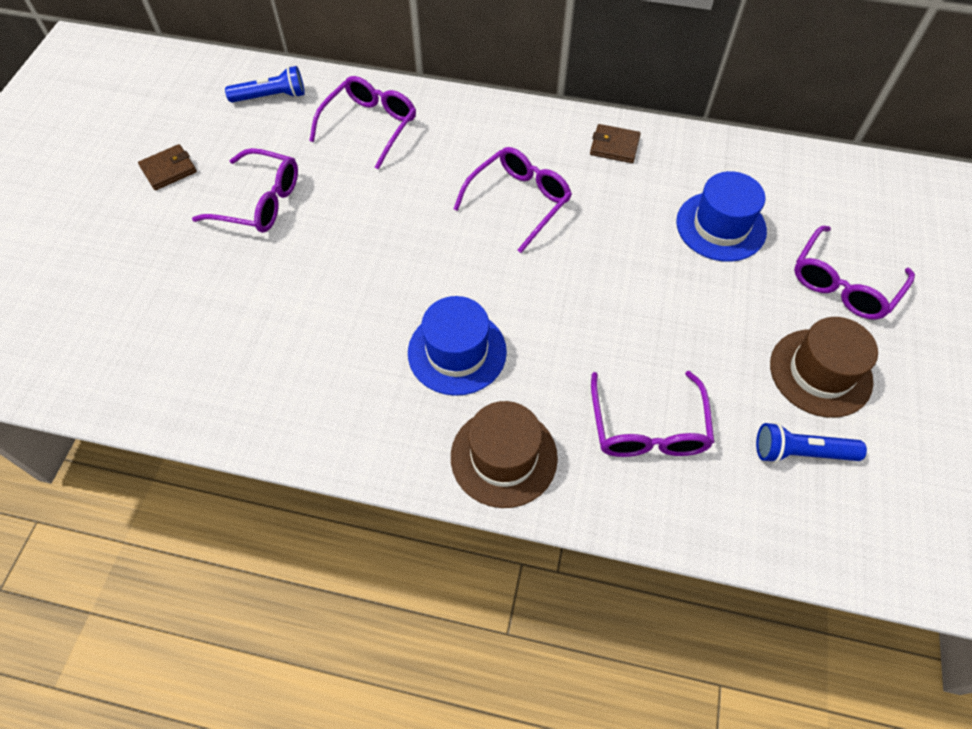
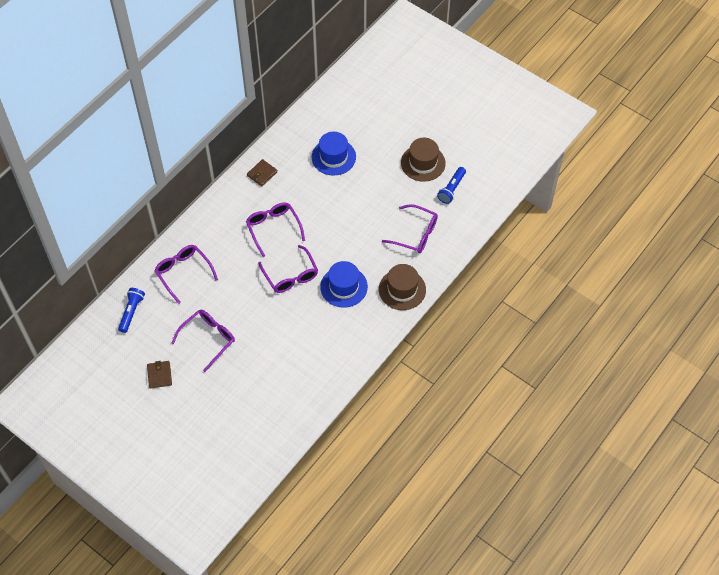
camera: 65 degrees left, 0 degrees up
(843, 284) = (388, 130): purple glasses -> purple glasses (290, 276)

